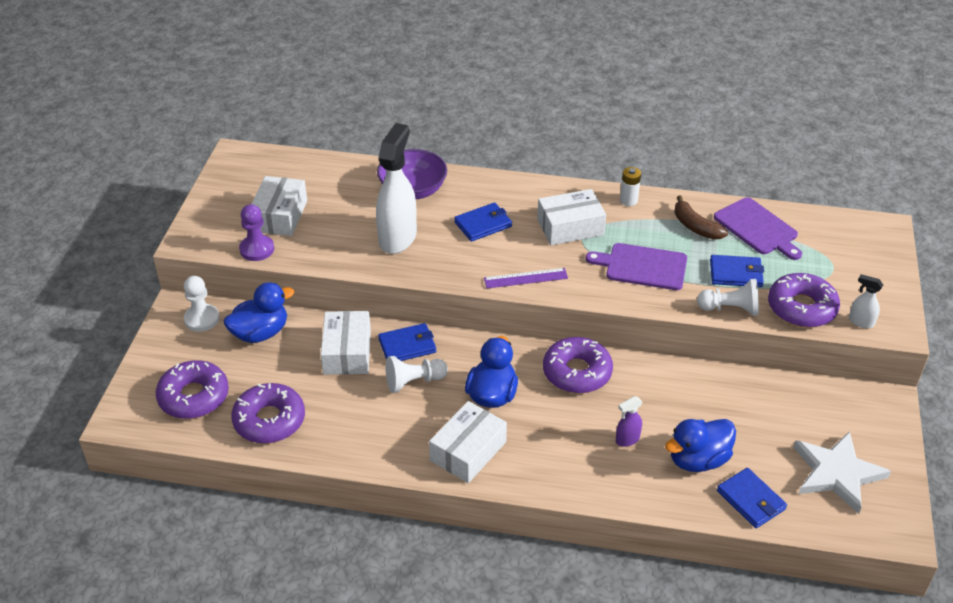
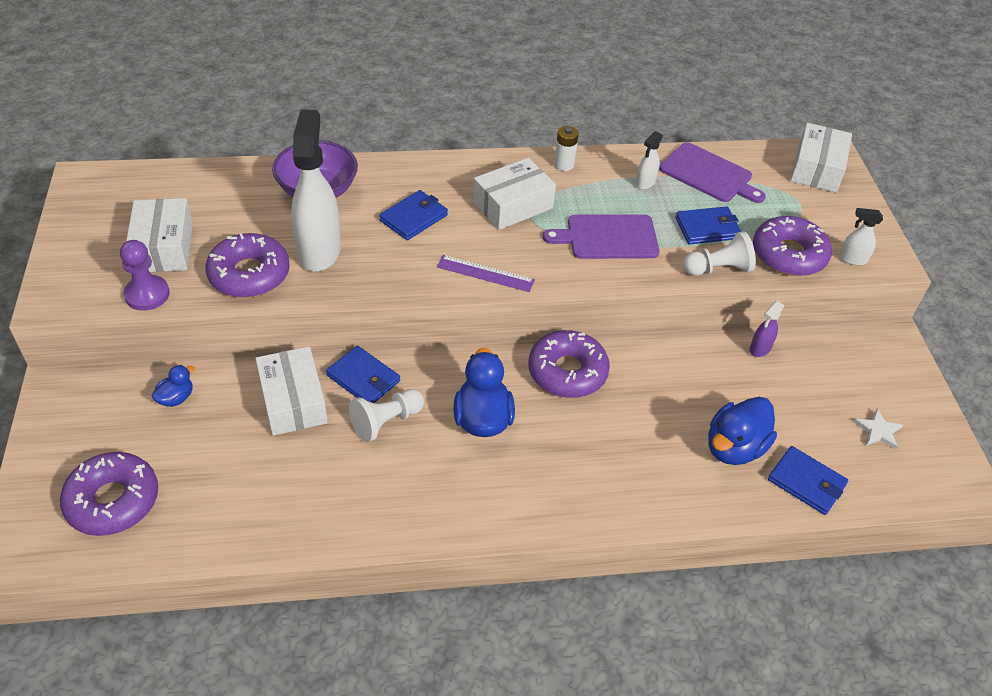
camera: 20 degrees left, 5 degrees up
(202, 319) = (94, 394): white pawn -> none
(260, 333) = (176, 398): blue duck -> blue duck, size x0.53
(269, 420) = (222, 511): purple donut -> purple donut (249, 274)
(407, 346) = (363, 378): blue wallet -> blue wallet turned 75 degrees clockwise
(468, 451) = (479, 495): white box -> white box (816, 169)
(525, 278) = (485, 273): purple ruler -> purple ruler turned 45 degrees clockwise
(627, 439) = (651, 440): purple spray bottle -> purple spray bottle (760, 349)
(695, 227) = (645, 183): brown banana -> white spray bottle
(837, 473) = (878, 431): white star -> white star, size x0.45

